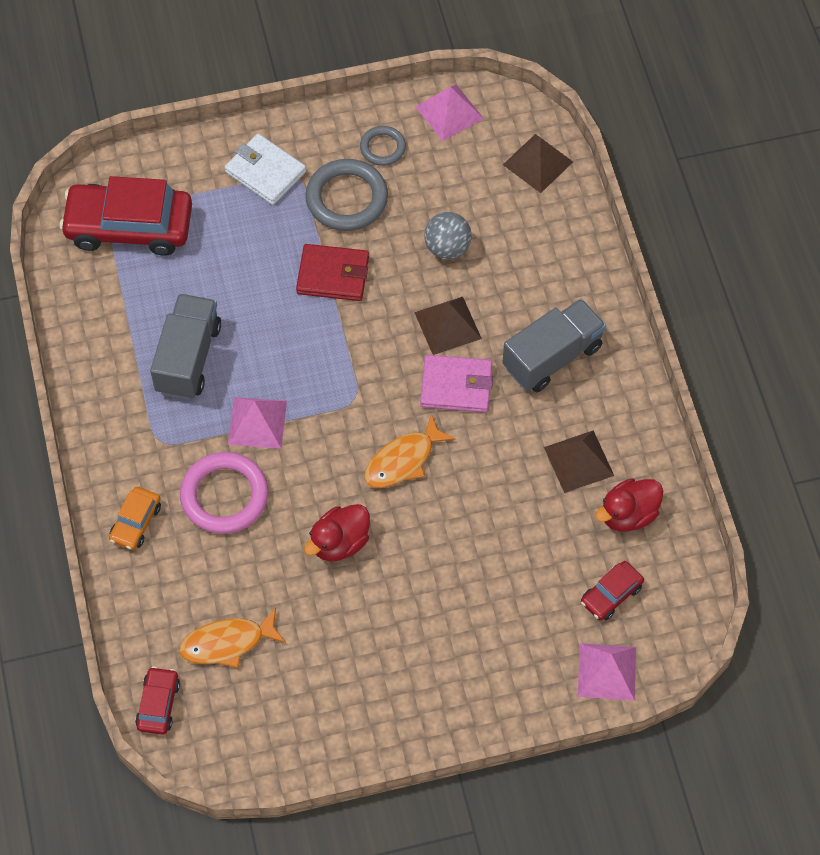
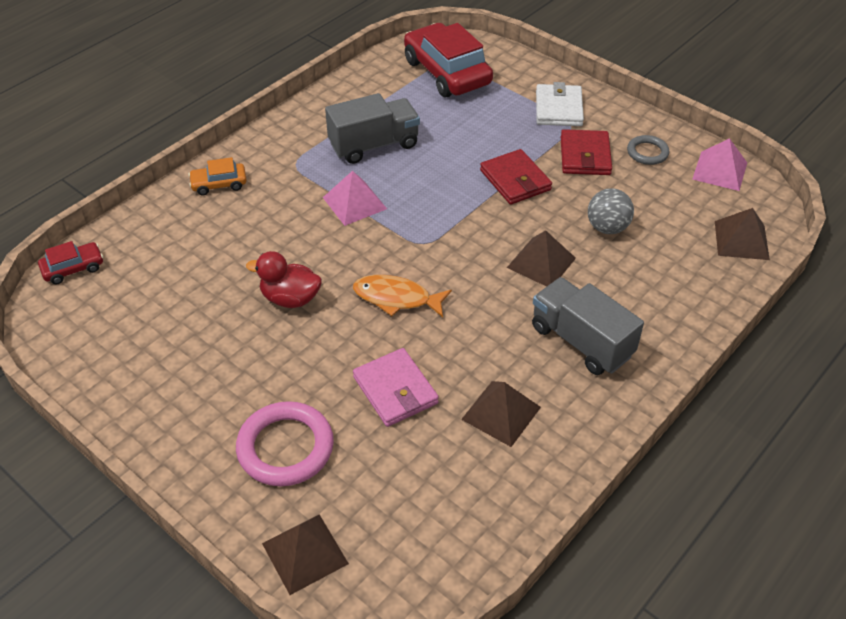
camera: 55 degrees right, 15 degrees down
(224, 496) = (278, 216): pink ring -> pink ring (285, 447)
(227, 643) = (152, 279): orange fish -> none
(347, 198) = (585, 156): grey ring -> red wallet
(456, 386) = (493, 295): pink wallet -> pink wallet (395, 390)
(552, 357) = (581, 341): grey truck -> grey truck turned 150 degrees counterclockwise
(607, 671) = (305, 553): pink pyramid -> brown pyramid
(611, 594) = (388, 512): red car -> none
(628, 514) = (481, 479): red duck -> none

